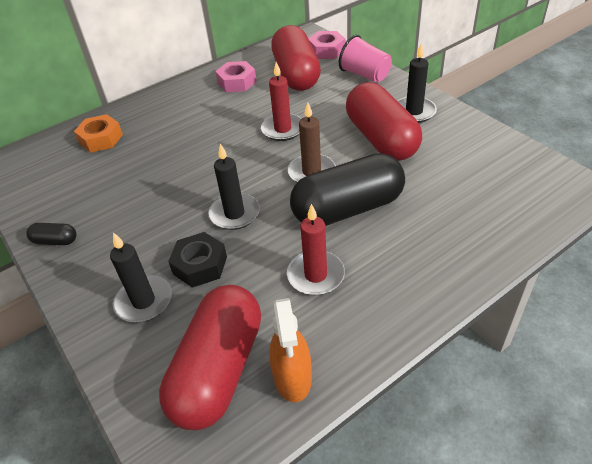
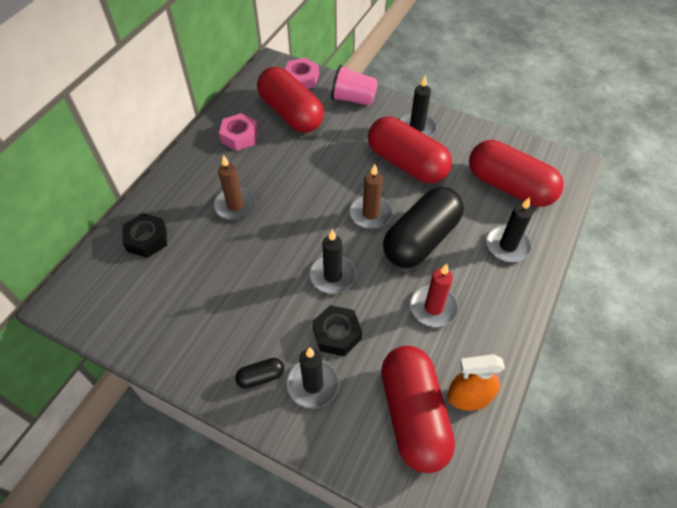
camera: 30 degrees left, 10 degrees up
(55, 241) = (187, 361): black capsule -> black capsule (261, 376)
(101, 139) = (147, 239): orange nut -> black nut
(192, 133) = (235, 205): none -> brown candle
(283, 129) = (318, 177): red candle -> none
(292, 377) = (469, 396): orange spray bottle -> orange spray bottle turned 120 degrees clockwise
(444, 243) = (508, 246): none -> black candle
(485, 188) = (509, 186): none -> red capsule

